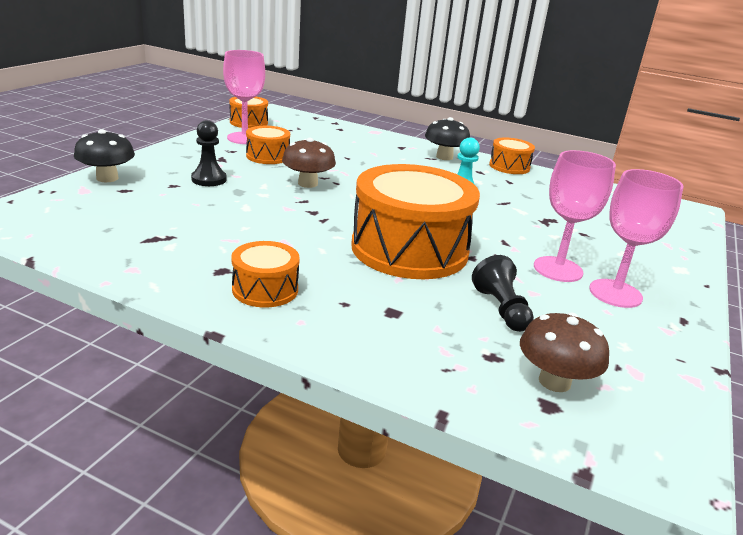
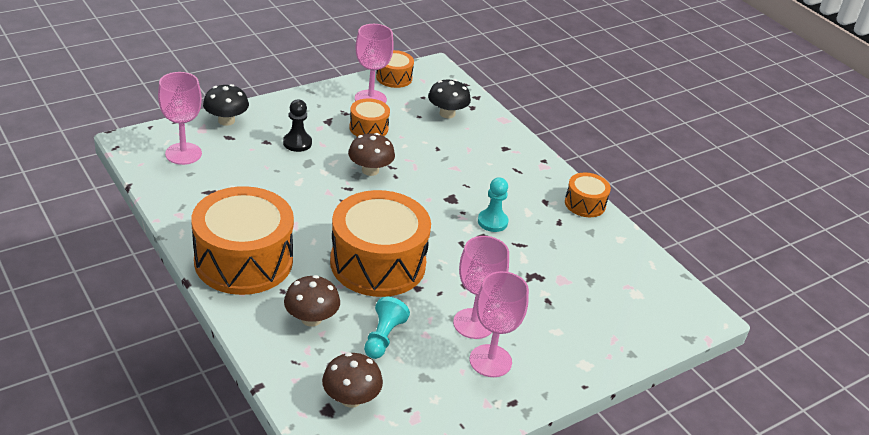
camera: 30 degrees right, 10 degrees up
(80, 214) = (183, 154): none -> pink goblet
(265, 289) = (243, 260): orange drum -> orange drum, size x2.09
(409, 319) = (311, 319): none -> brown mushroom
(444, 157) = (532, 173): black mushroom -> black mushroom (447, 114)
(501, 309) = (383, 337): black pawn -> turquoise pawn

